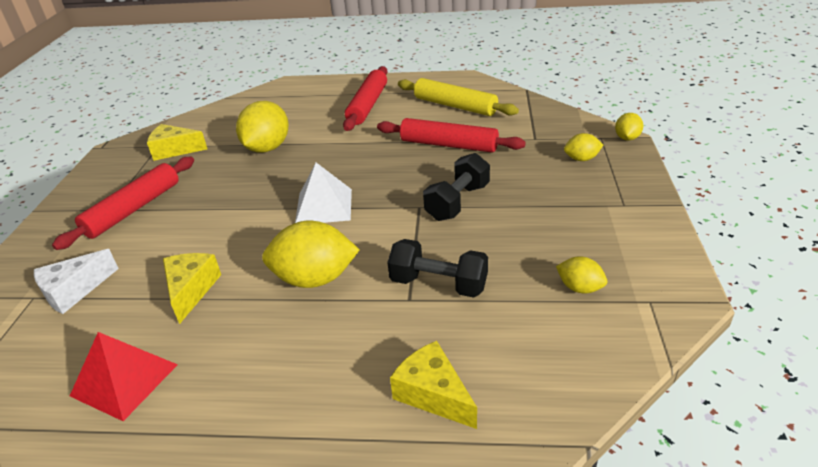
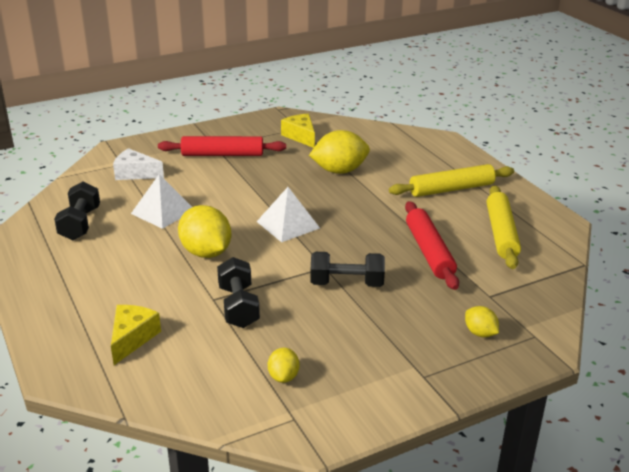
camera: 55 degrees right, 5 degrees down
(124, 379) = (80, 224): red pyramid -> black dumbbell
(191, 290) = (163, 211): yellow cheese -> white pyramid
(367, 105) = (451, 189): red rolling pin -> yellow rolling pin
(627, 138) = (551, 353): yellow lemon -> none

